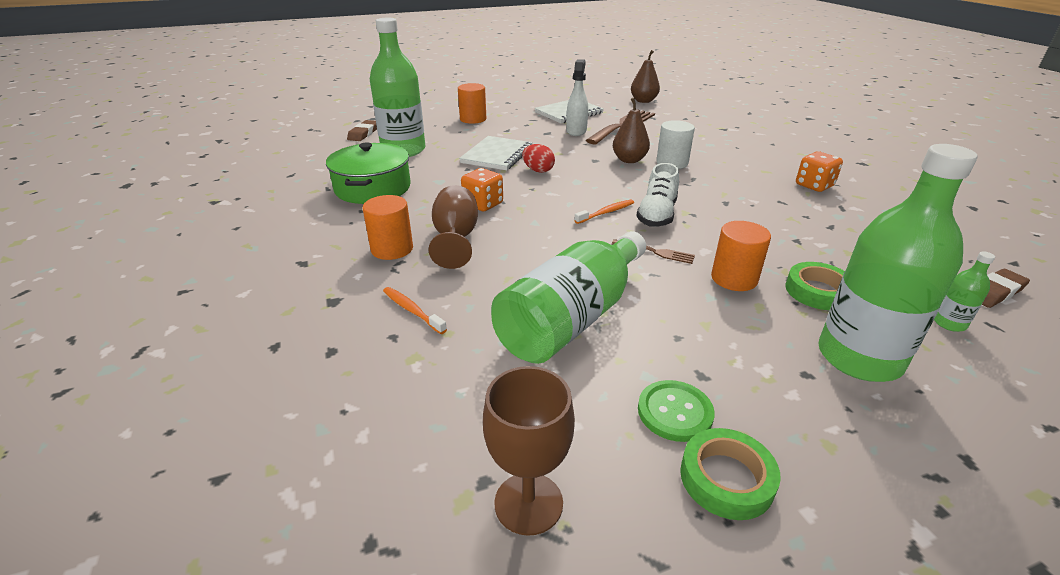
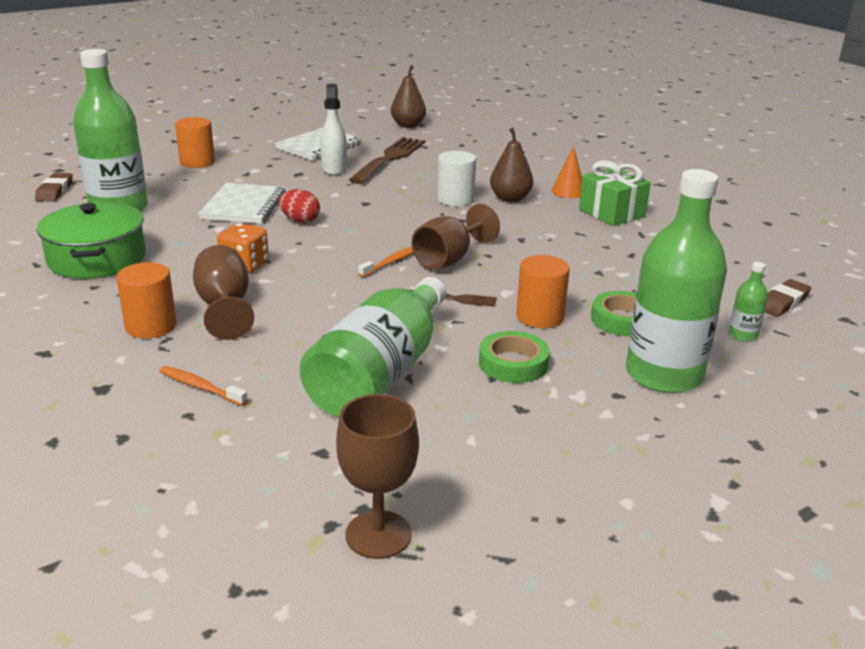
camera: 15 degrees left, 5 degrees down
(629, 160) = (405, 200): brown pear -> brown pear (510, 199)
(657, 215) = (449, 259): white shoe -> brown goblet
(674, 412) = (500, 443): green button -> none
(726, 479) = (554, 488): green tape -> green tape (513, 363)
(774, 163) = (568, 191): none -> orange cone
(814, 185) = (611, 213): orange dice -> green gift

